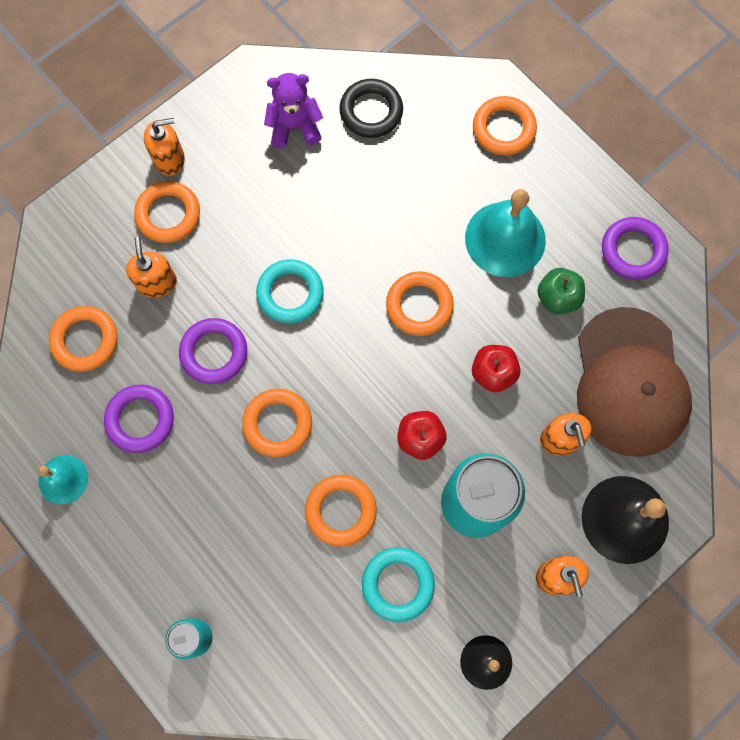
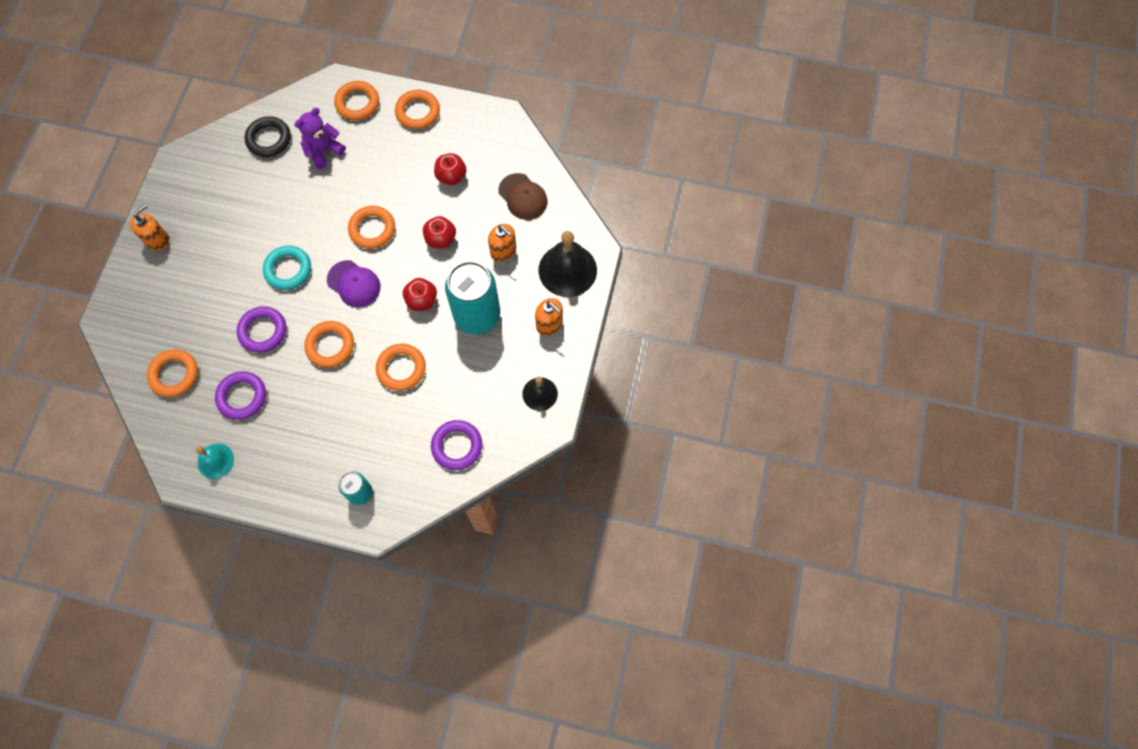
camera: 35 degrees left, 5 degrees down
(157, 283) = (198, 314): orange soap dispenser -> none
(168, 214) = (179, 271): orange ring -> orange ring (418, 112)
(294, 127) = (226, 175): purple teddy bear -> purple teddy bear (323, 151)
(354, 362) = (354, 284): none -> purple cap
(398, 584) = (462, 386): turquoise ring -> none
(505, 239) = (399, 163): turquoise bell -> none
(557, 298) = (451, 176): green apple -> red apple
(630, 382) = (523, 197): brown cap -> brown cap, size x0.53
(633, 250) = (478, 126): purple ring -> purple ring (457, 446)

